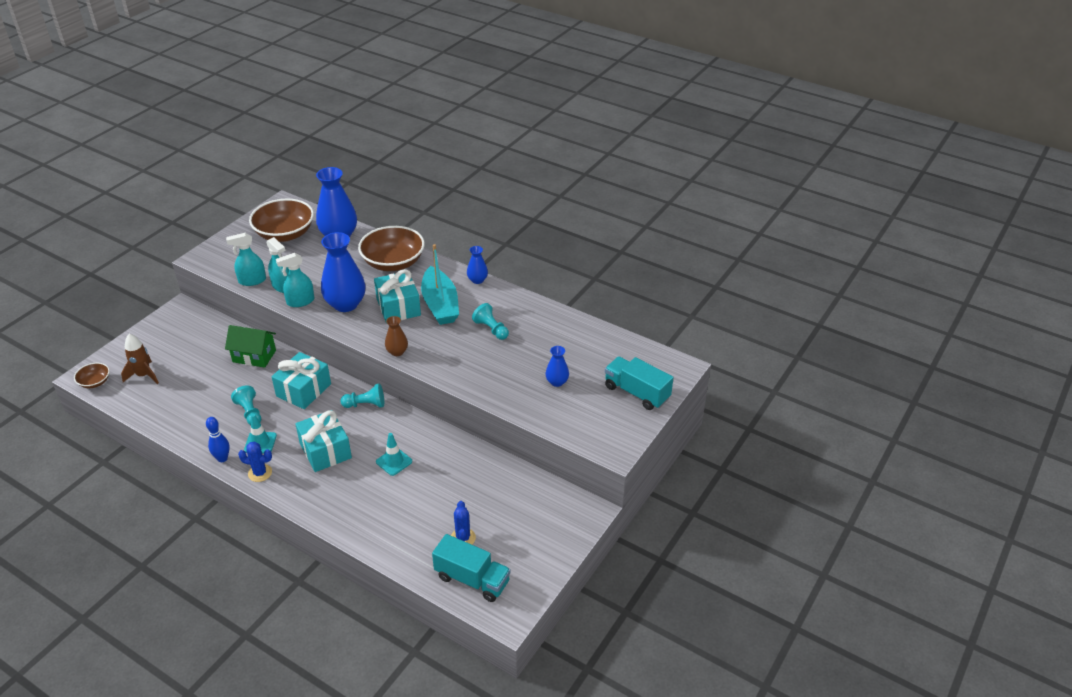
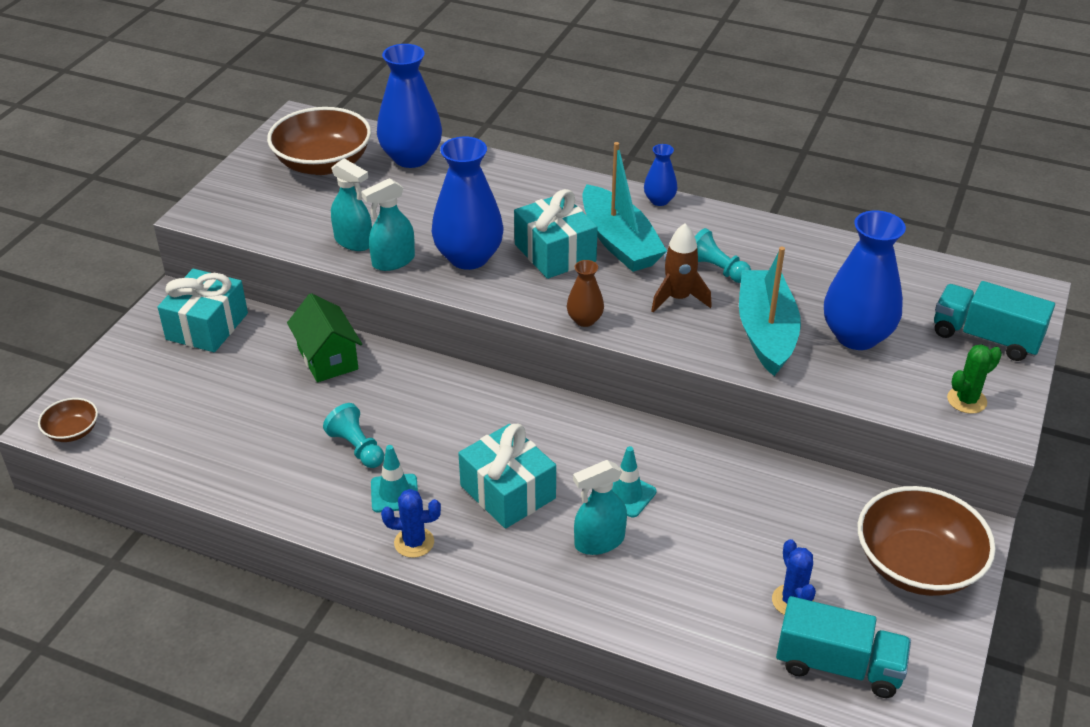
camera: 10 degrees left, 0 degrees up
(144, 375) = (153, 410): brown rocket -> brown rocket (678, 298)
(222, 458) = (341, 527): blue bowling pin -> none
(252, 281) = (300, 238): turquoise spray bottle -> turquoise spray bottle (599, 542)
(254, 356) = (328, 358): green house -> green house turned 60 degrees clockwise
(303, 390) = (431, 401): turquoise gift -> turquoise gift (207, 326)
(365, 404) = (541, 412): turquoise pawn -> none
(393, 262) = (516, 188): brown bowl -> brown bowl (917, 565)
(502, 372) = (766, 332): none -> turquoise boat
(557, 382) = (856, 336): blue vase -> blue vase, size x2.01
(604, 431) = (966, 400): none -> green cactus

